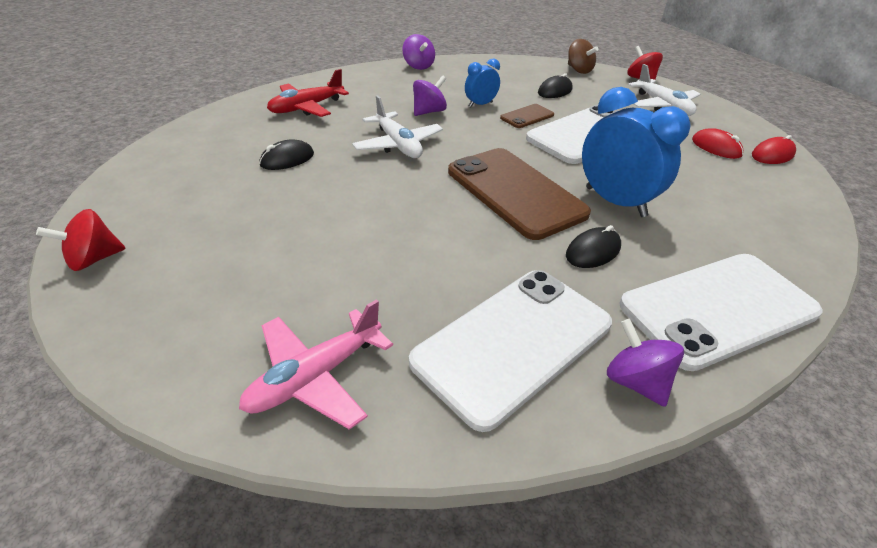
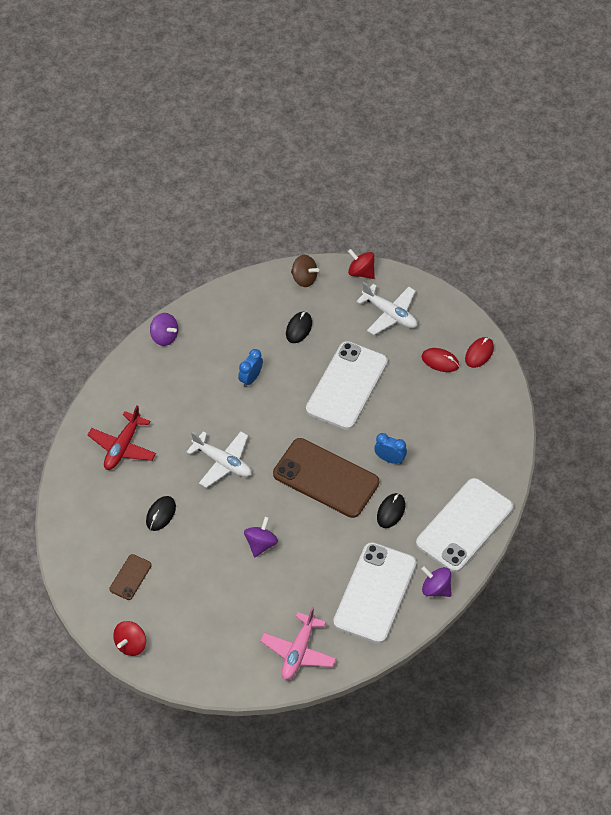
camera: 25 degrees left, 15 degrees up
(429, 112) = (218, 408): purple spinning top -> purple spinning top (261, 544)
(527, 116) = (294, 380): brown phone -> brown phone (130, 577)
(615, 202) = (389, 459): blue clock -> blue clock, size x0.53

